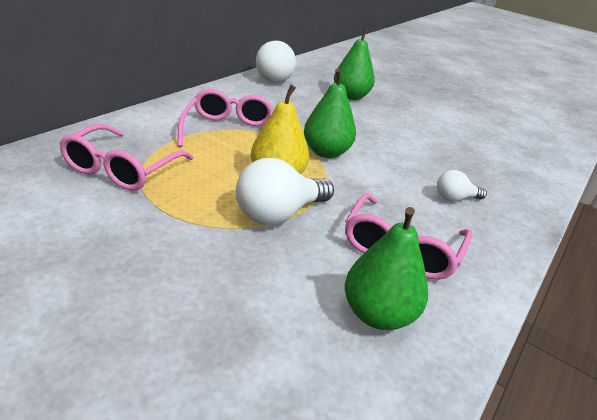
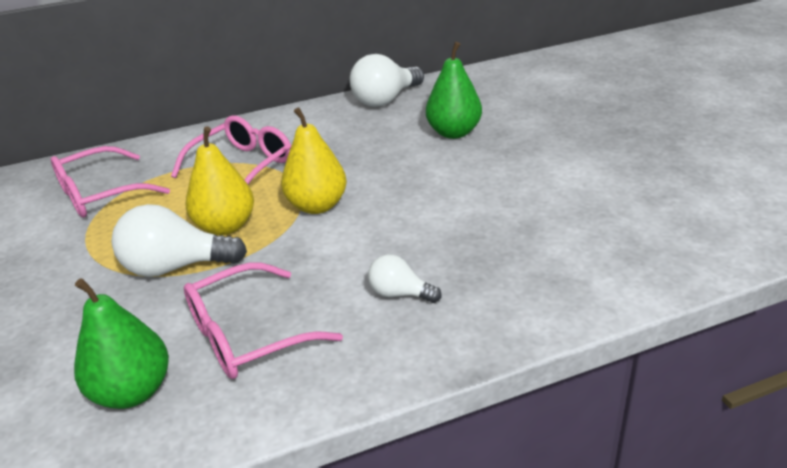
camera: 40 degrees right, 0 degrees up
(326, 152) = (317, 206): green pear -> yellow pear

